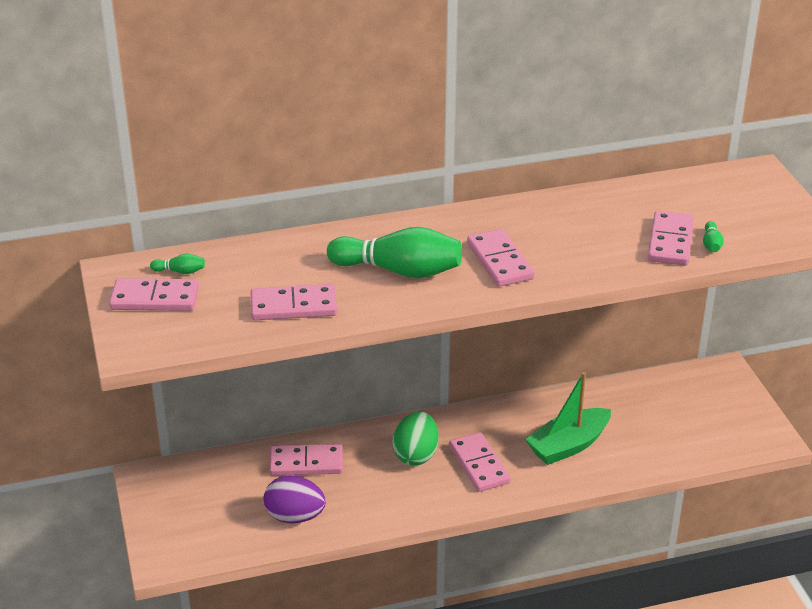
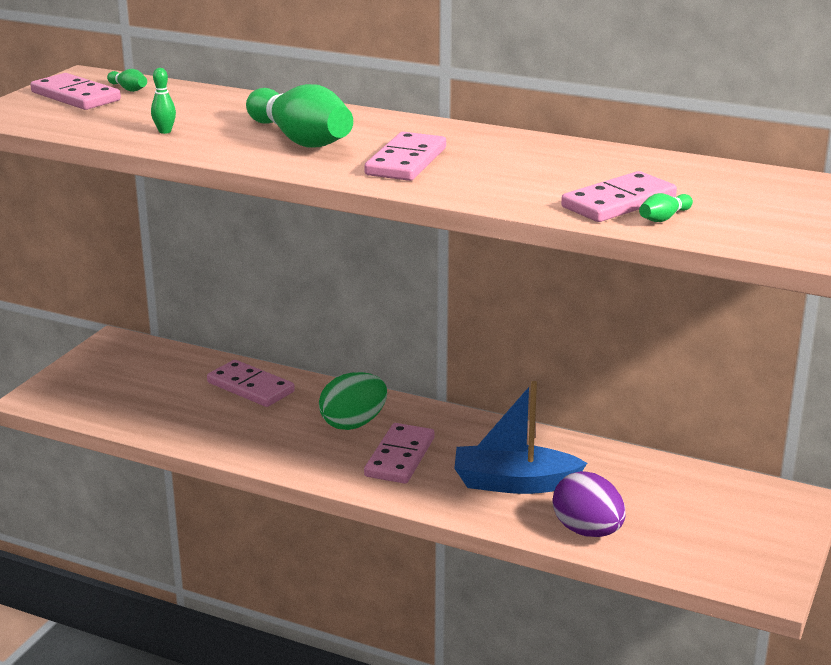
camera: 40 degrees right, 10 degrees down
(293, 306) = (165, 131): pink domino -> green bowling pin
(295, 516) = (180, 418): purple egg -> purple egg (587, 531)
(568, 445) = (514, 483): green boat -> blue boat

